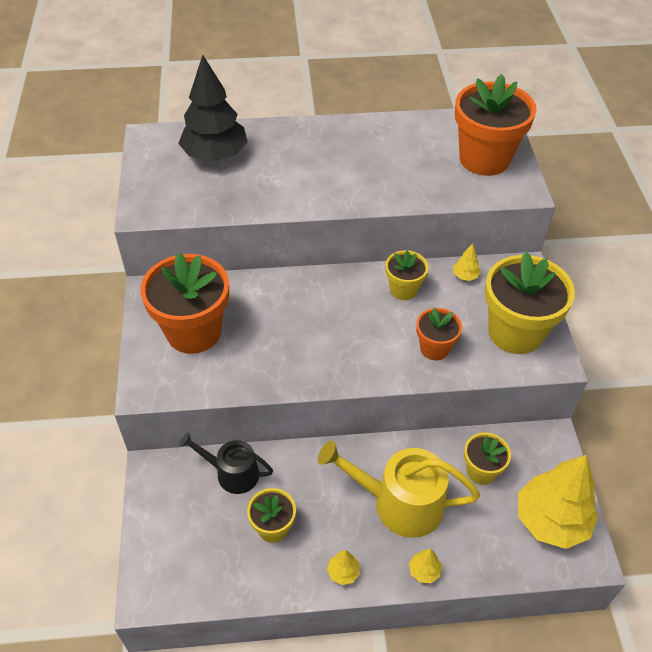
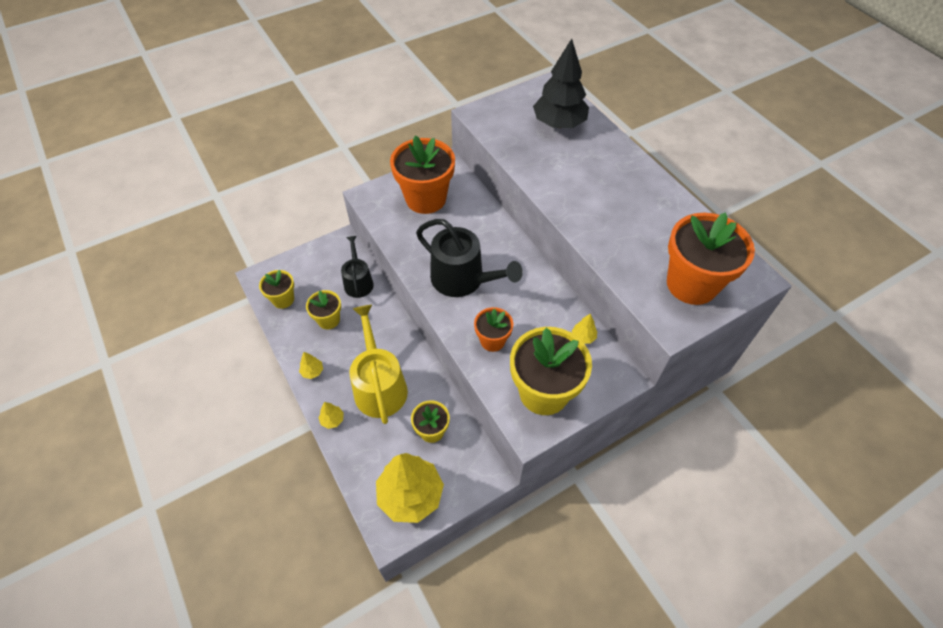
camera: 65 degrees right, 5 degrees up
(338, 342) = (463, 279): none -> black watering can
(403, 289) = (540, 300): yellow flower pot -> yellow flower pot (283, 299)

